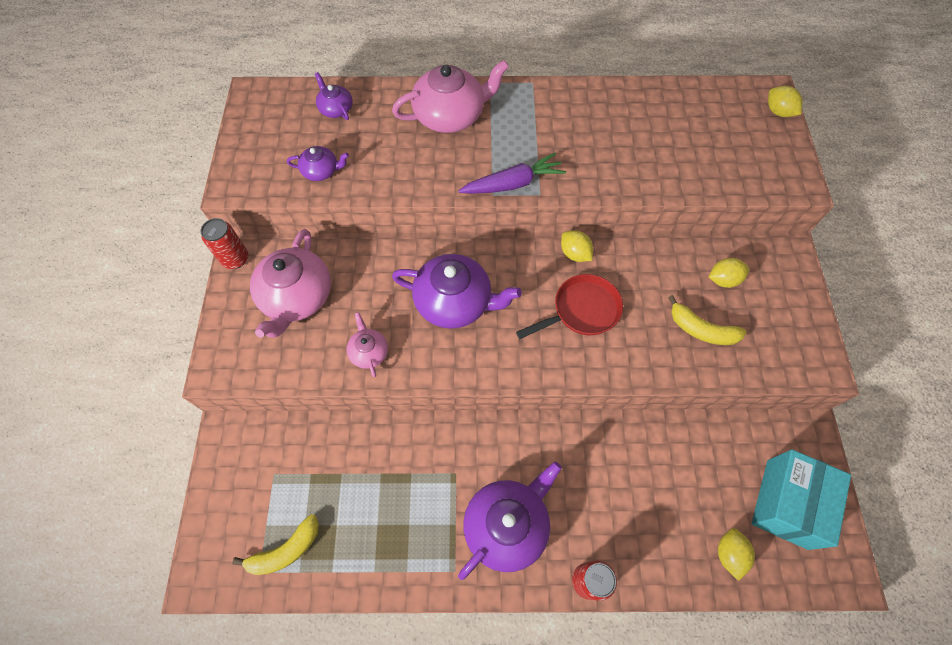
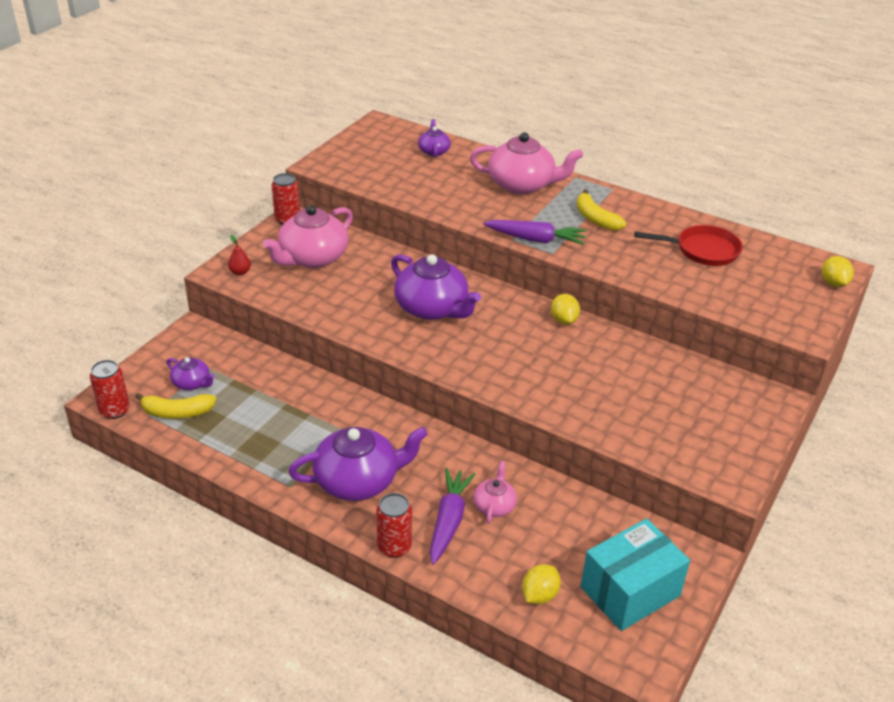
camera: 30 degrees right, 25 degrees down
(221, 587) = (115, 410): none -> red can
(237, 357) = (240, 272): none -> red pear
(321, 171) = (390, 180): purple teapot -> purple teapot (192, 383)
(369, 352) = (338, 308): pink teapot -> pink teapot (494, 505)
(582, 310) = (536, 356): red pan -> red pan (702, 250)
(610, 521) = (449, 521): none -> purple carrot
(701, 330) = (635, 412): yellow banana -> yellow banana (595, 219)
(723, 280) = (690, 390): yellow lemon -> none

